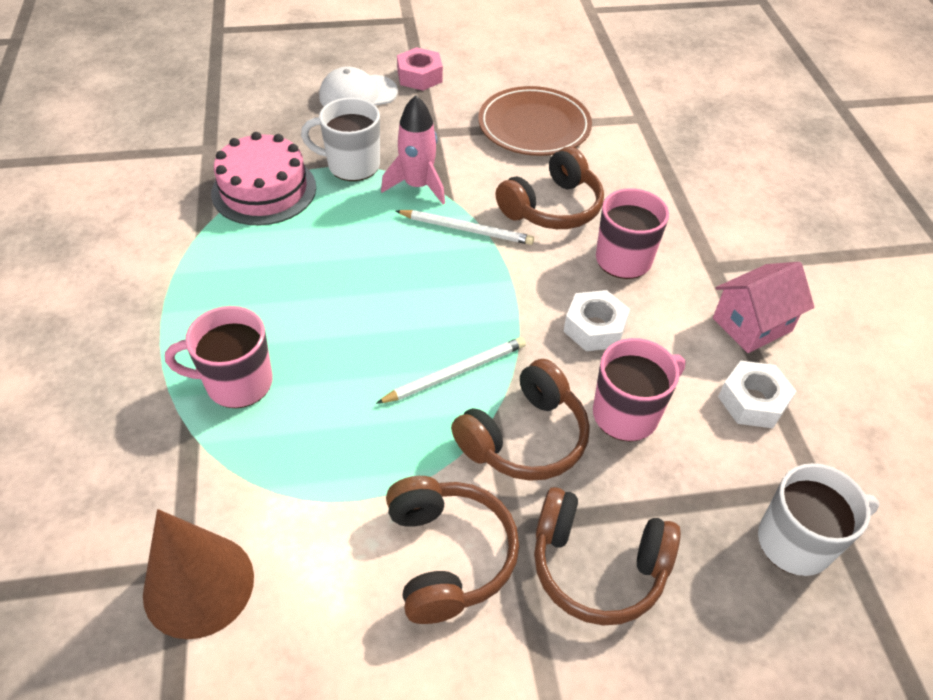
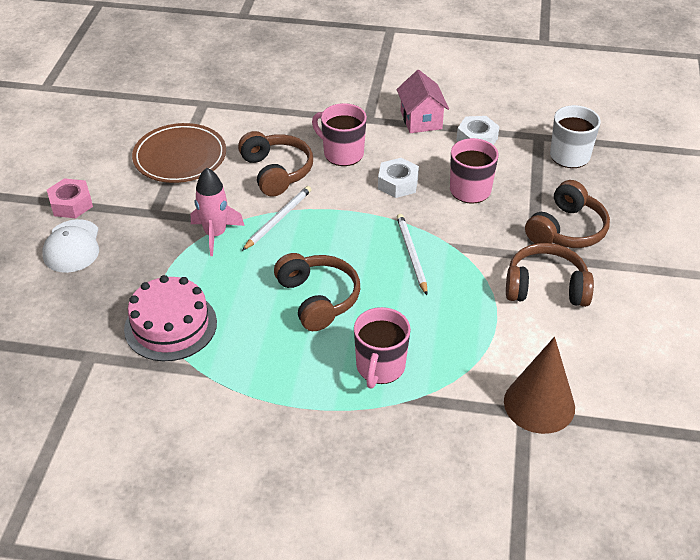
camera: 70 degrees left, 5 degrees down
(352, 165) = (168, 267): white mug -> none
(524, 437) = (473, 236): brown headphones -> brown headphones (318, 299)

